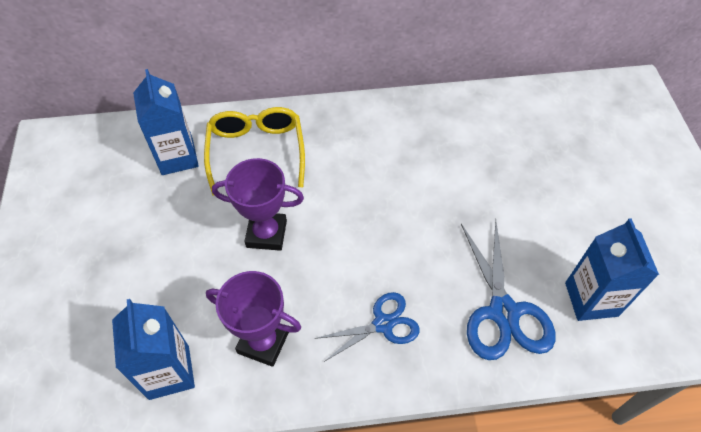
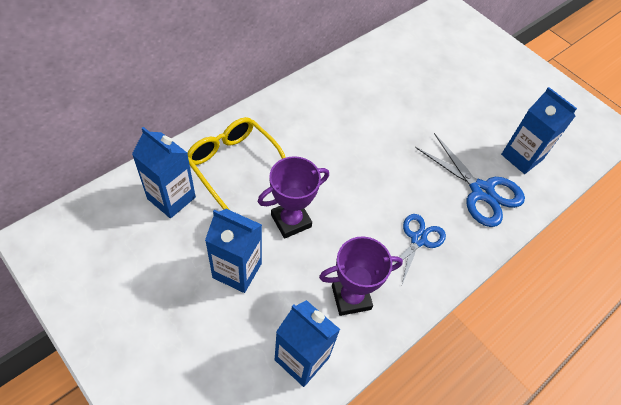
camera: 40 degrees left, 0 degrees up
(180, 254) = (237, 270): none -> blue carton

